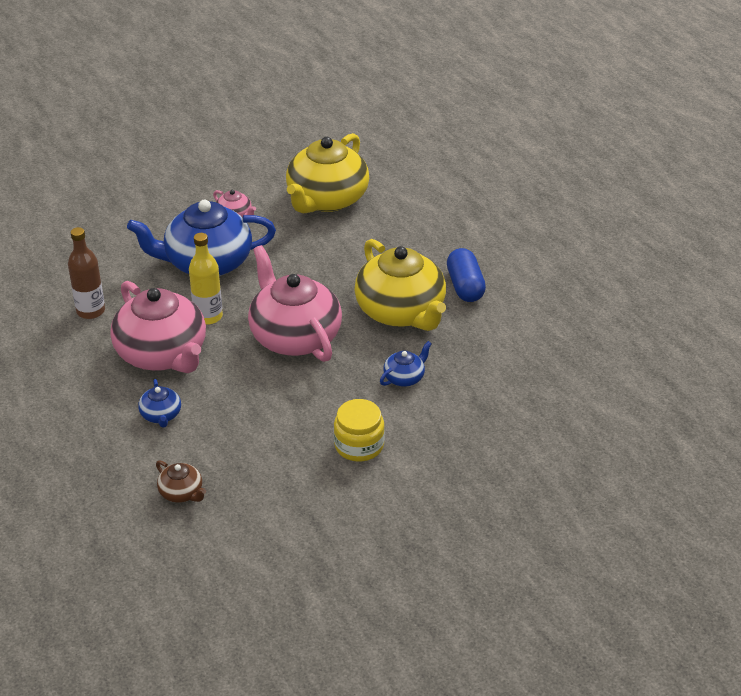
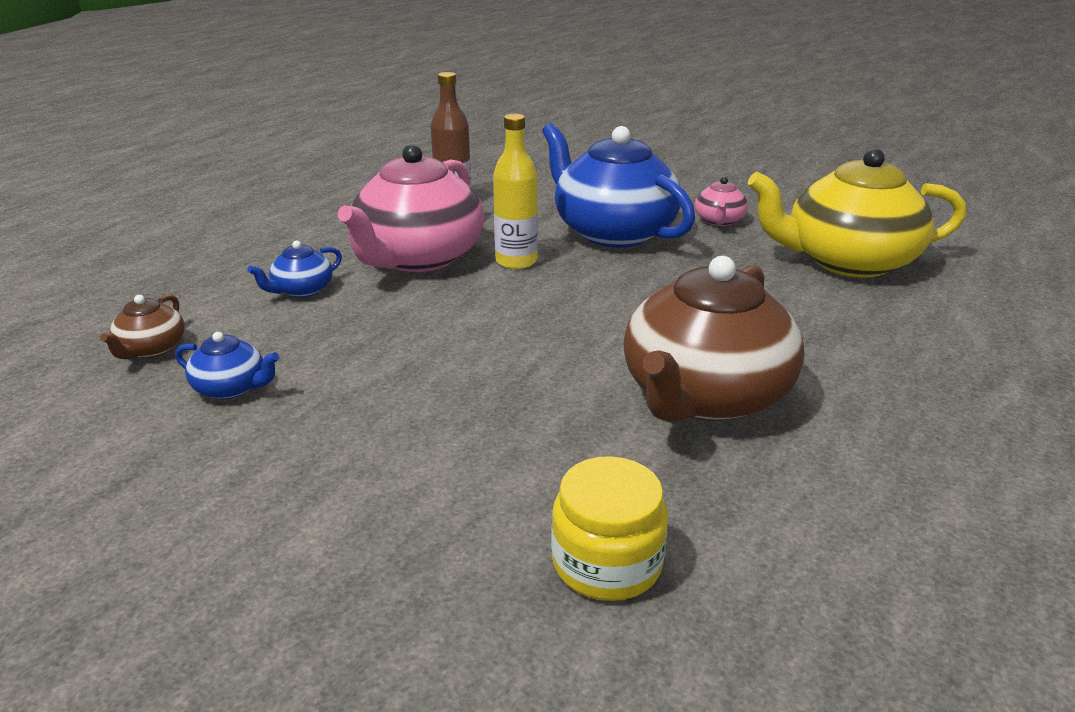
camera: 60 degrees right, 10 degrees down
(294, 336) = (542, 327): pink teapot -> none
(359, 445) = (337, 465): yellow jar -> yellow jar (607, 563)
(401, 312) = (704, 396): yellow teapot -> brown teapot
(404, 377) = (548, 455): blue teapot -> blue teapot (231, 388)
(465, 286) = (855, 438): blue capsule -> none

